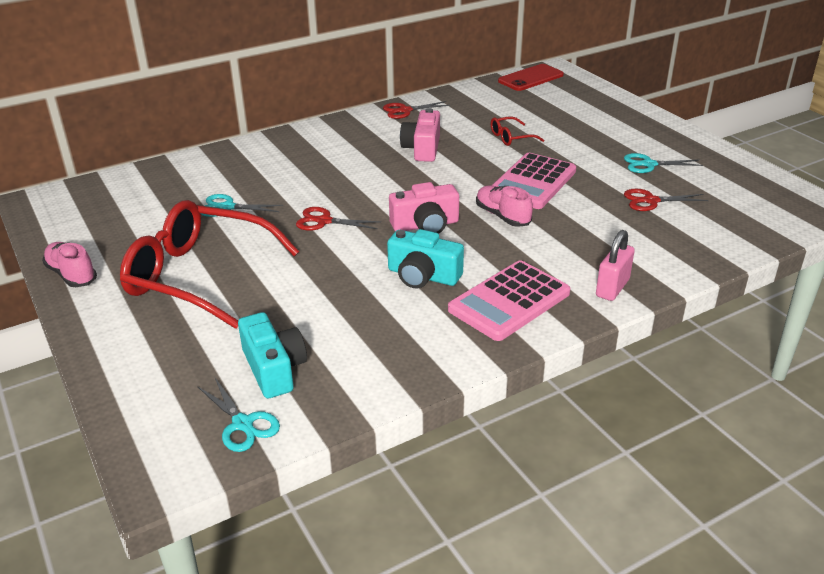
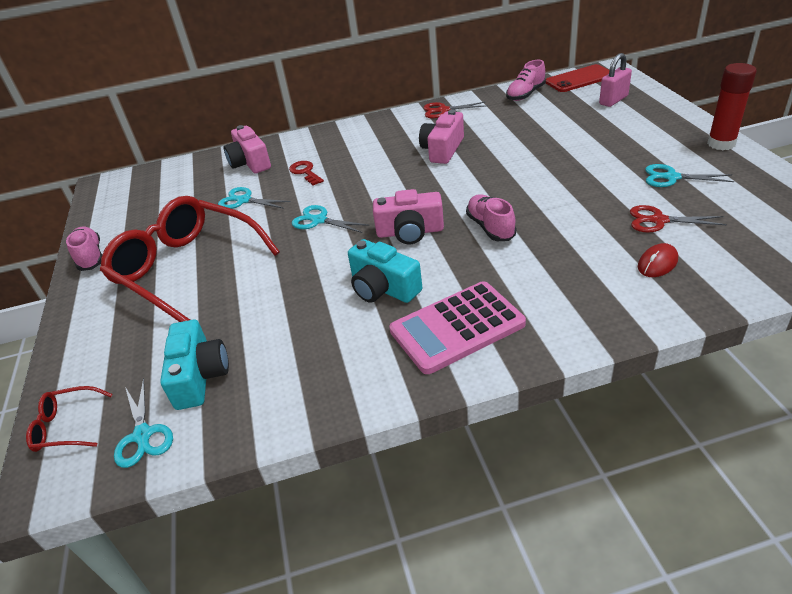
camera: 20 degrees right, 5 degrees up
(212, 169) = (250, 163): none -> pink camera
(283, 176) = (305, 172): none -> red key
(324, 221) = (319, 220): red scissors -> turquoise scissors
(483, 93) = (525, 94): none -> pink shoe
(511, 137) = (534, 141): red glasses -> red glasses (66, 426)
(533, 182) = (537, 191): pink calculator -> none
(612, 288) = (576, 323): pink padlock -> pink padlock (613, 100)
(662, 235) = (657, 263): none -> red mouse
(680, 134) = (721, 144): none -> red glue stick

